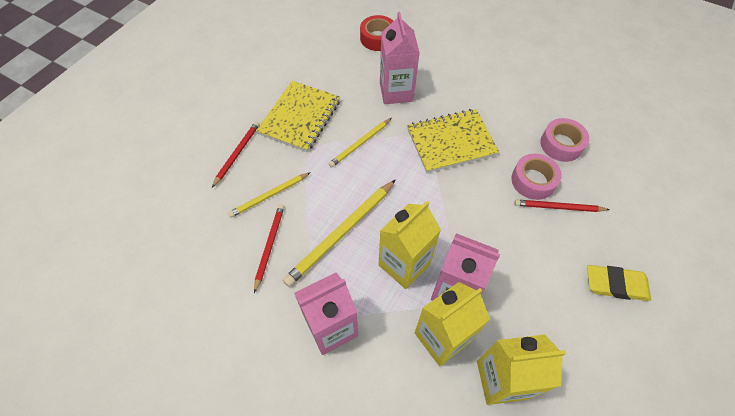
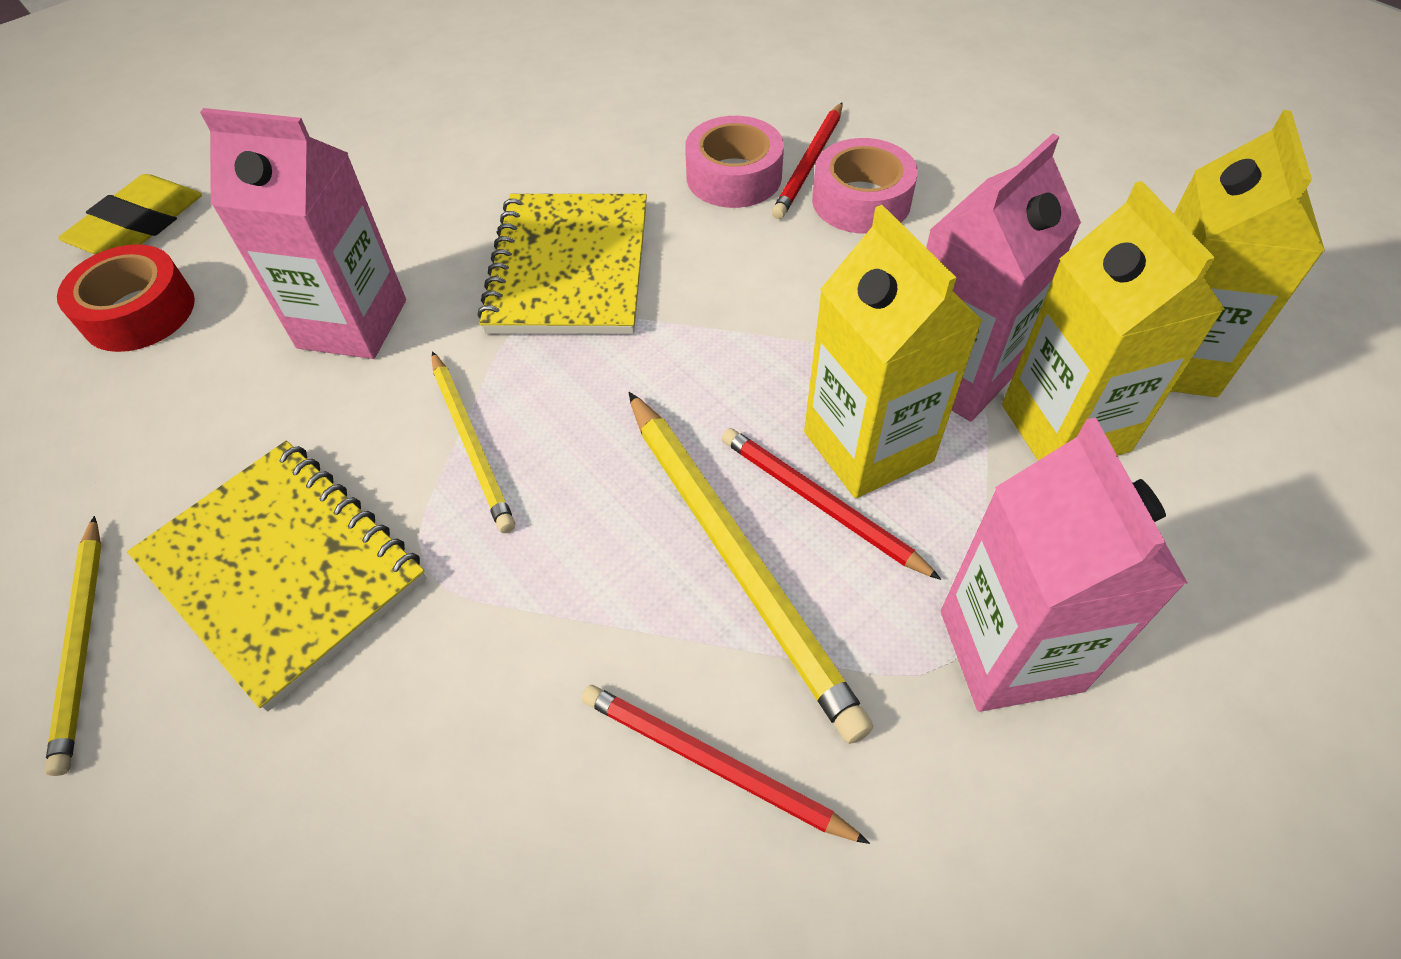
camera: 70 degrees left, 5 degrees down
(237, 154) = (308, 801): red pencil -> red pencil (820, 504)
(269, 196) = (531, 726): yellow pencil -> yellow pencil (83, 643)
(561, 144) = (667, 114): pink tape -> pink tape (861, 201)
(615, 285) = (992, 149): yellow eraser -> yellow eraser (140, 226)

